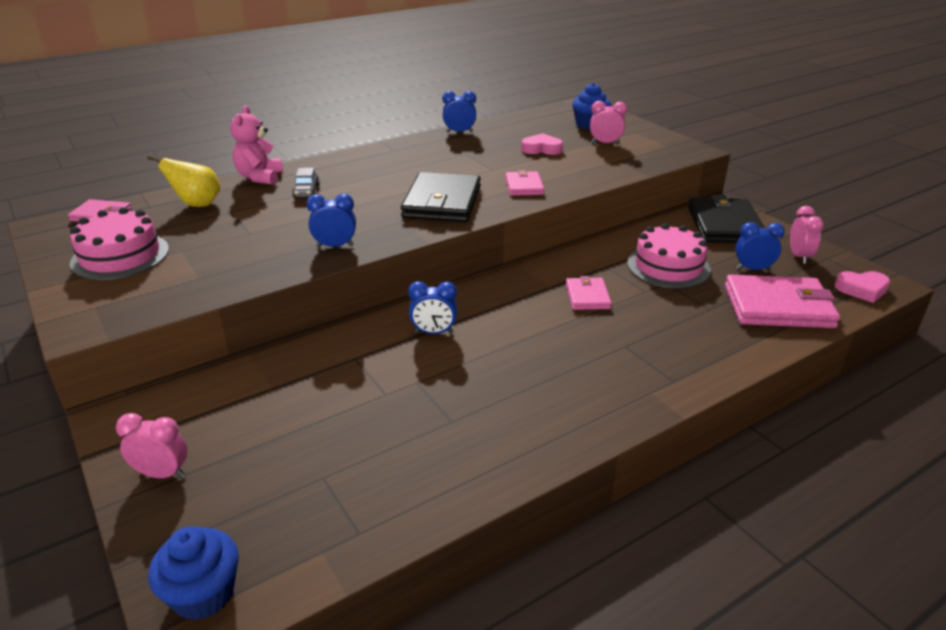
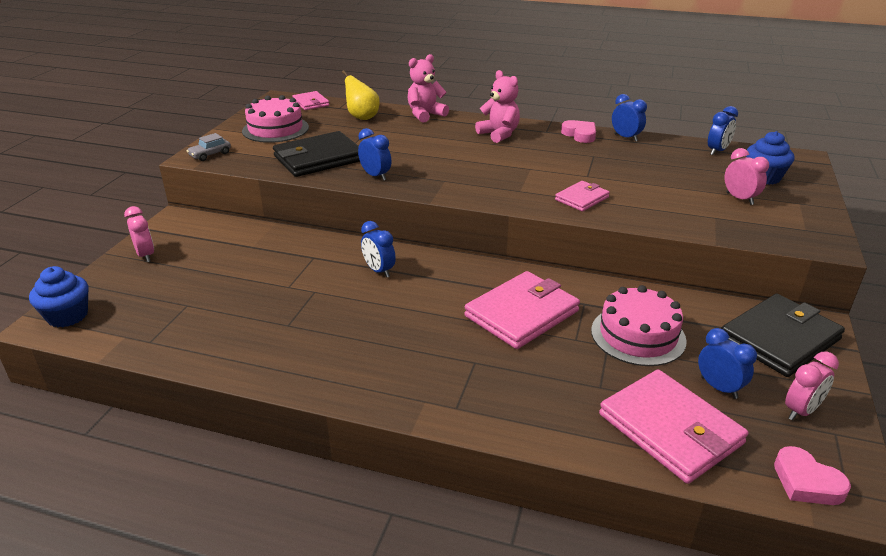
camera: 50 degrees right, 0 degrees up
(306, 191) = (432, 135): grey car -> grey car (210, 155)
(363, 167) = (499, 134): none -> pink teddy bear
(442, 202) = (497, 181): black wallet -> black wallet (318, 158)
(532, 118) = (717, 151): none -> blue clock
(541, 149) = (665, 178): pink heart -> pink heart (580, 135)
(587, 296) = (522, 313): pink wallet -> pink wallet, size x1.86

